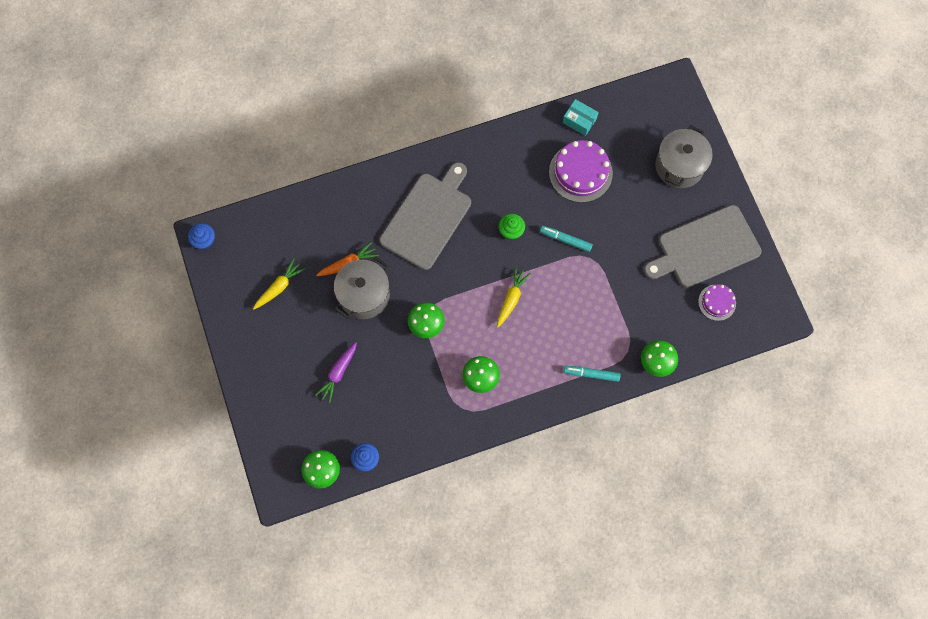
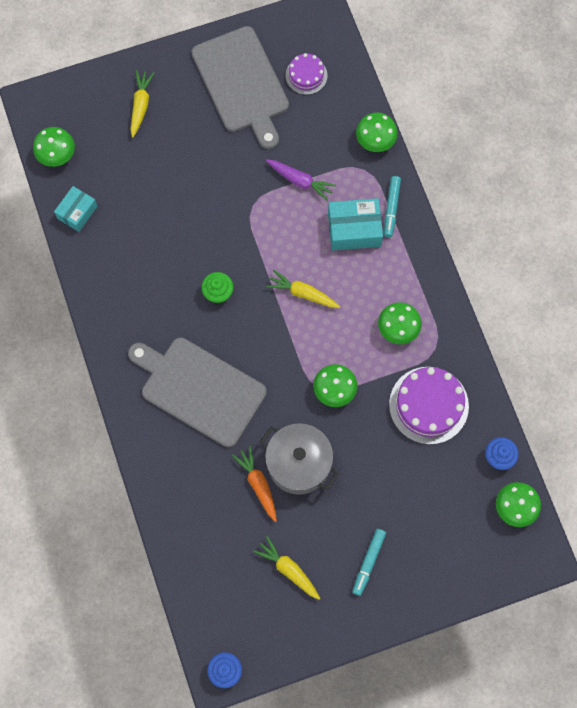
camera: 90 degrees left, 0 degrees up
(338, 373) = (397, 492): purple carrot -> purple carrot (300, 181)
(565, 240) = (230, 232): turquoise marker -> turquoise marker (368, 562)
(570, 342) = (354, 229): none -> turquoise box
(580, 172) = (145, 213): purple cake -> purple cake (428, 405)
(630, 103) = (56, 154): none -> green mushroom
(679, 166) = (141, 105): grey pot -> yellow carrot

